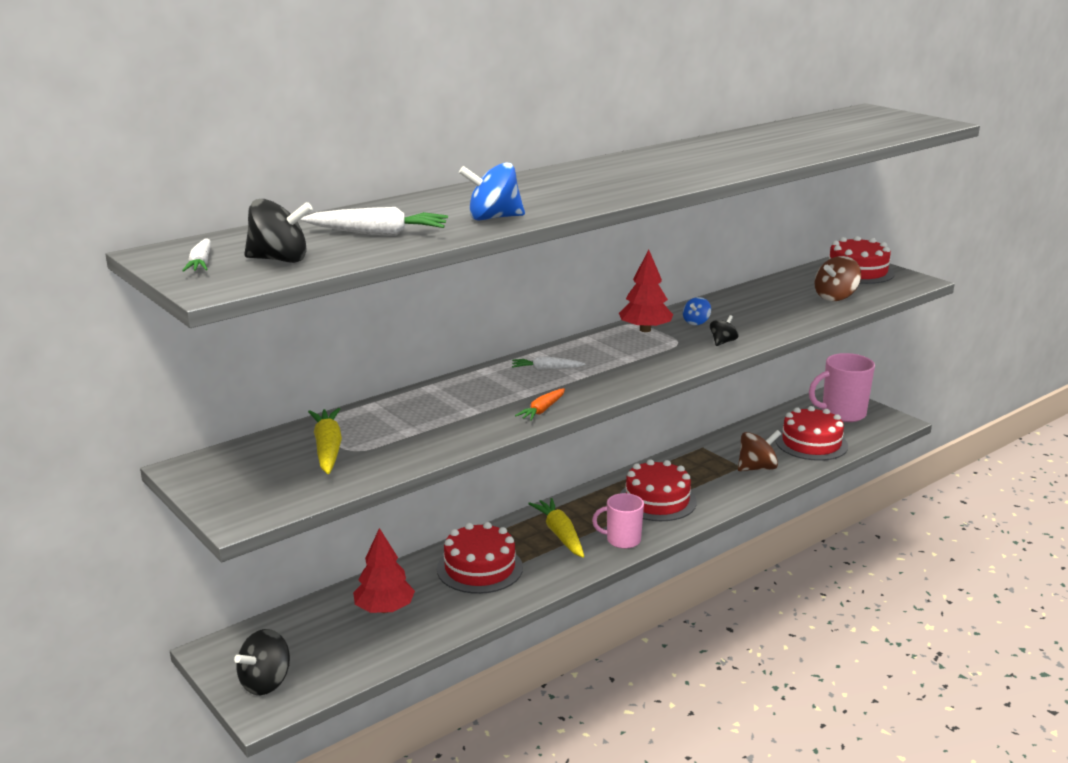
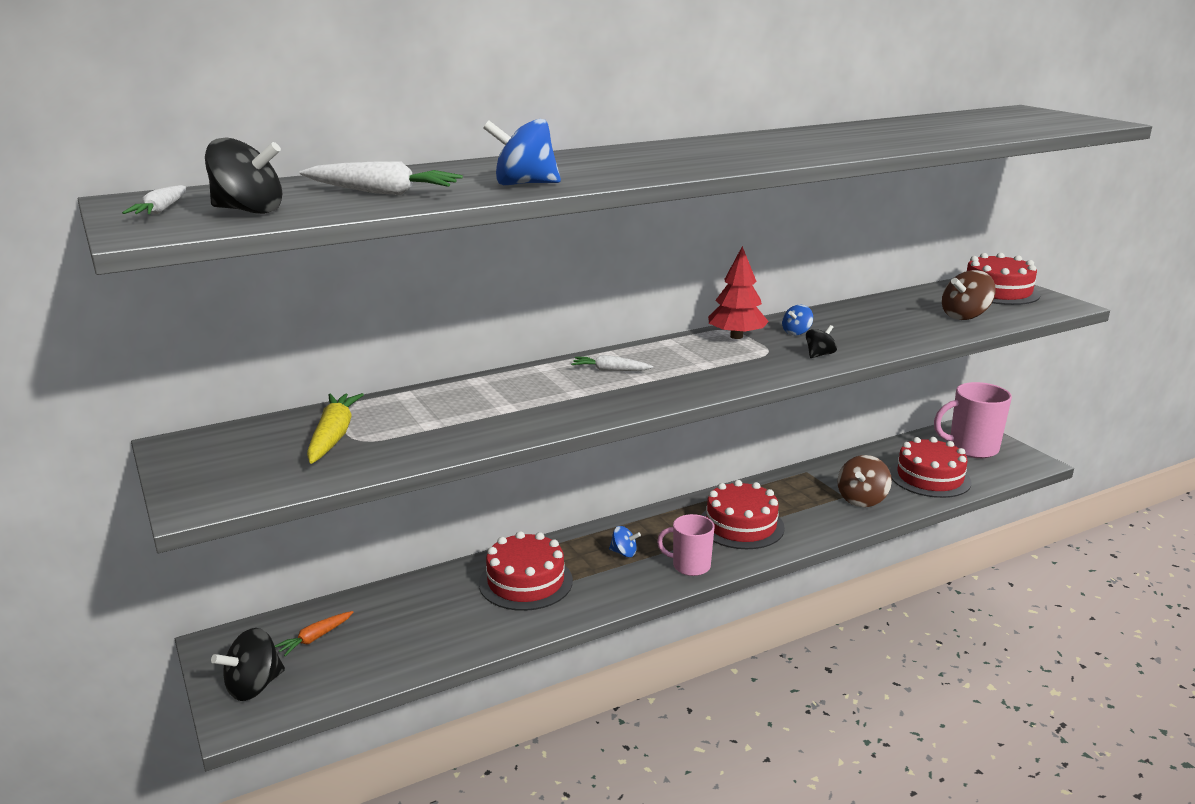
camera: 10 degrees right, 0 degrees up
(384, 609) = (409, 617): red tree -> none
(542, 410) = (586, 413): orange carrot -> orange carrot (315, 638)
(560, 534) = (624, 553): yellow carrot -> blue spinning top
(757, 468) = (862, 499): brown spinning top -> brown spinning top turned 135 degrees clockwise

